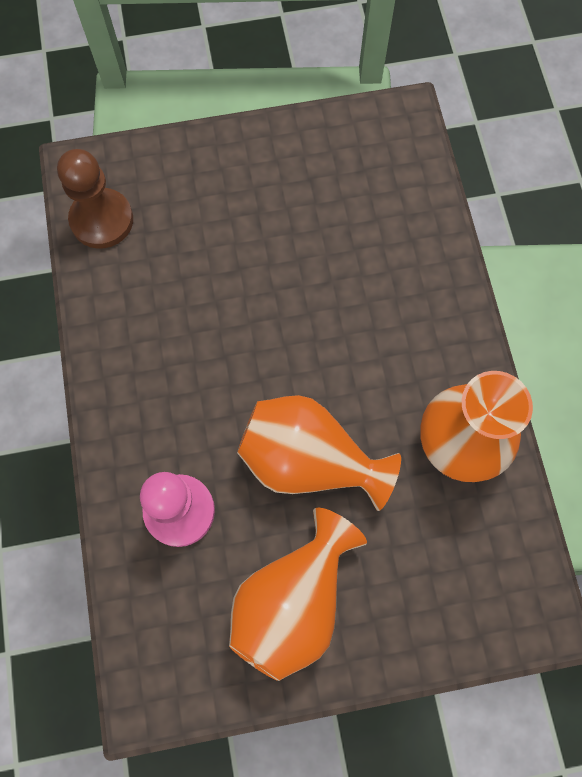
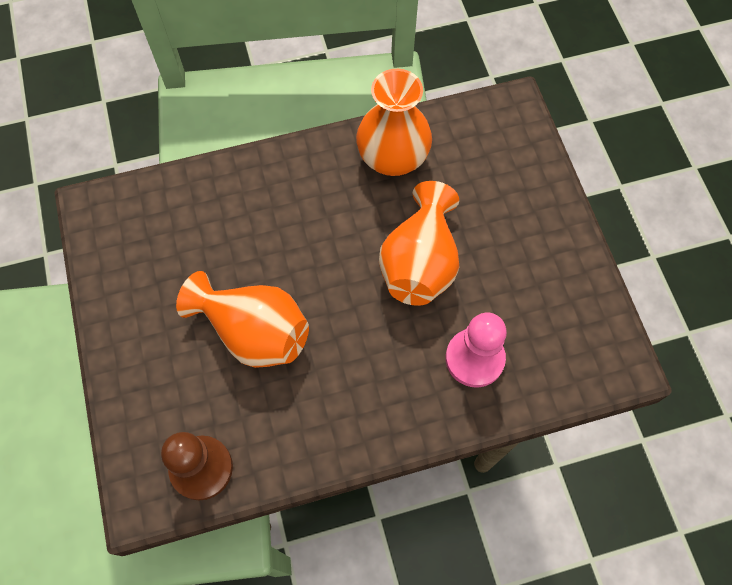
camera: 95 degrees left, 5 degrees down
(293, 600) = (530, 266): orange vase -> orange vase (254, 332)

